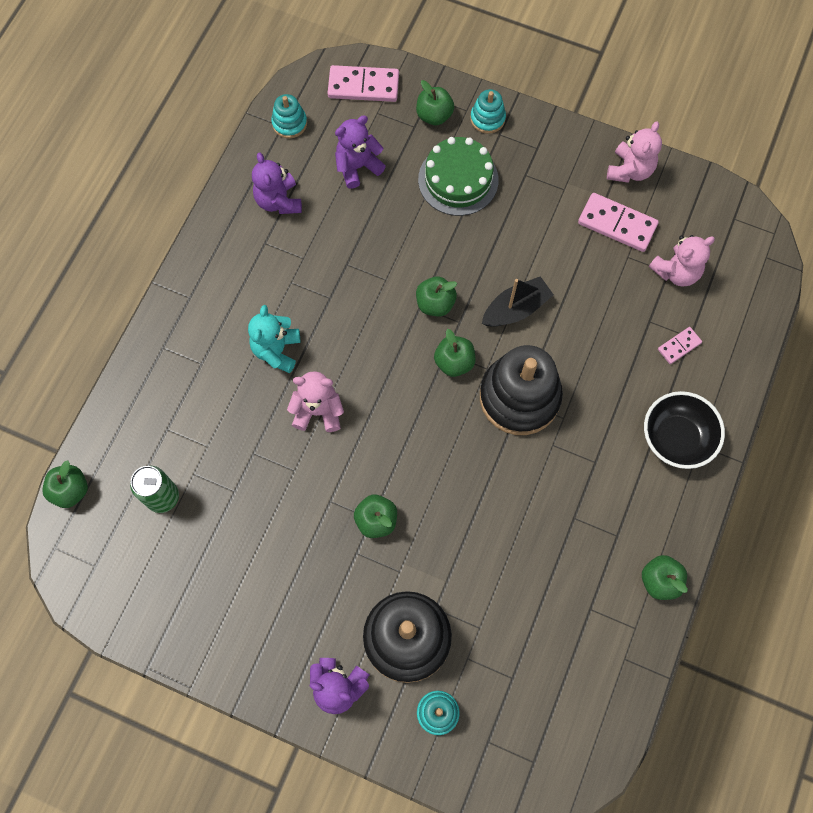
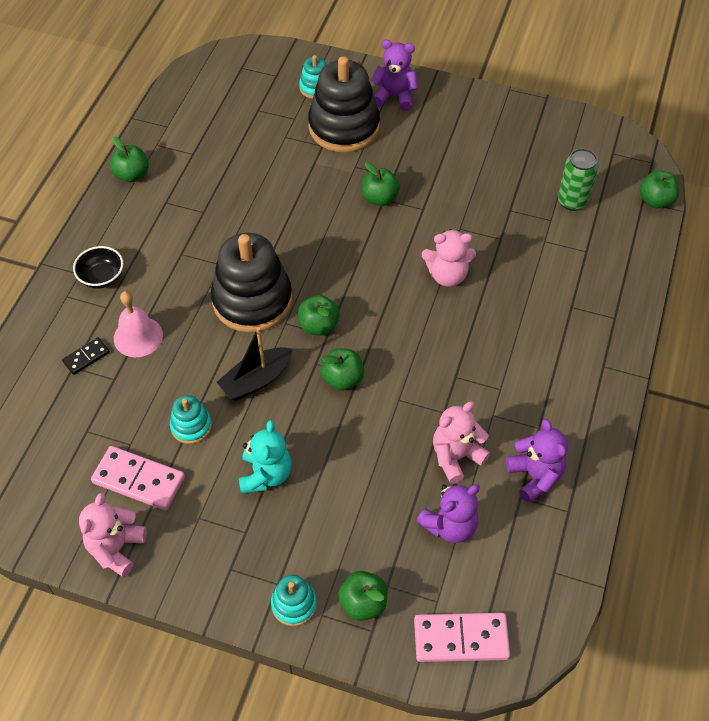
camera: 175 degrees right, 15 degrees down
(277, 350) = (499, 323): turquoise teddy bear -> turquoise teddy bear (265, 474)
(289, 123) = (545, 576): turquoise stacking toy -> turquoise stacking toy (191, 426)
(458, 180) = (327, 519): green cake -> none
(631, 365) = (138, 336): none -> pink bell
(676, 272) = (77, 431): pink teddy bear -> pink teddy bear (456, 457)
(676, 438) = (102, 277): black bowl -> black bowl, size x0.66
(679, 346) = (86, 357): pink domino -> black domino

